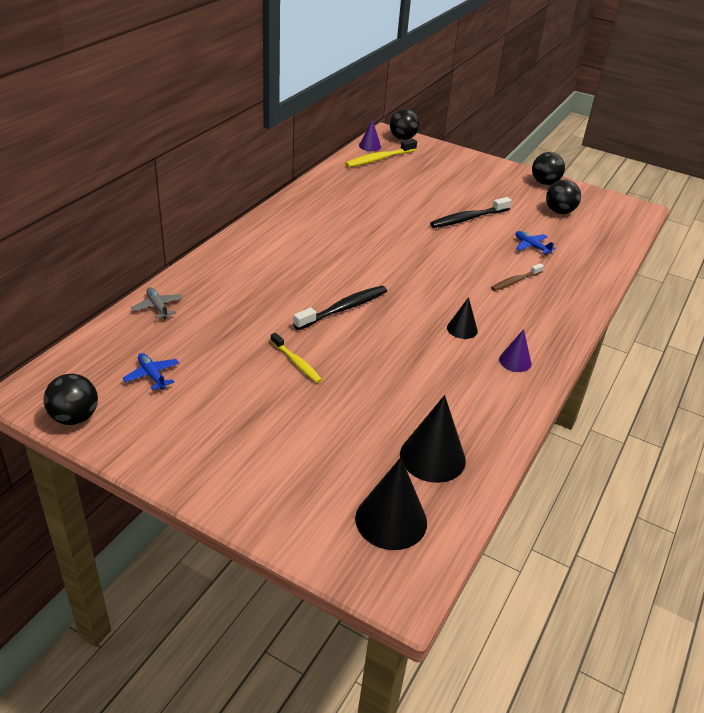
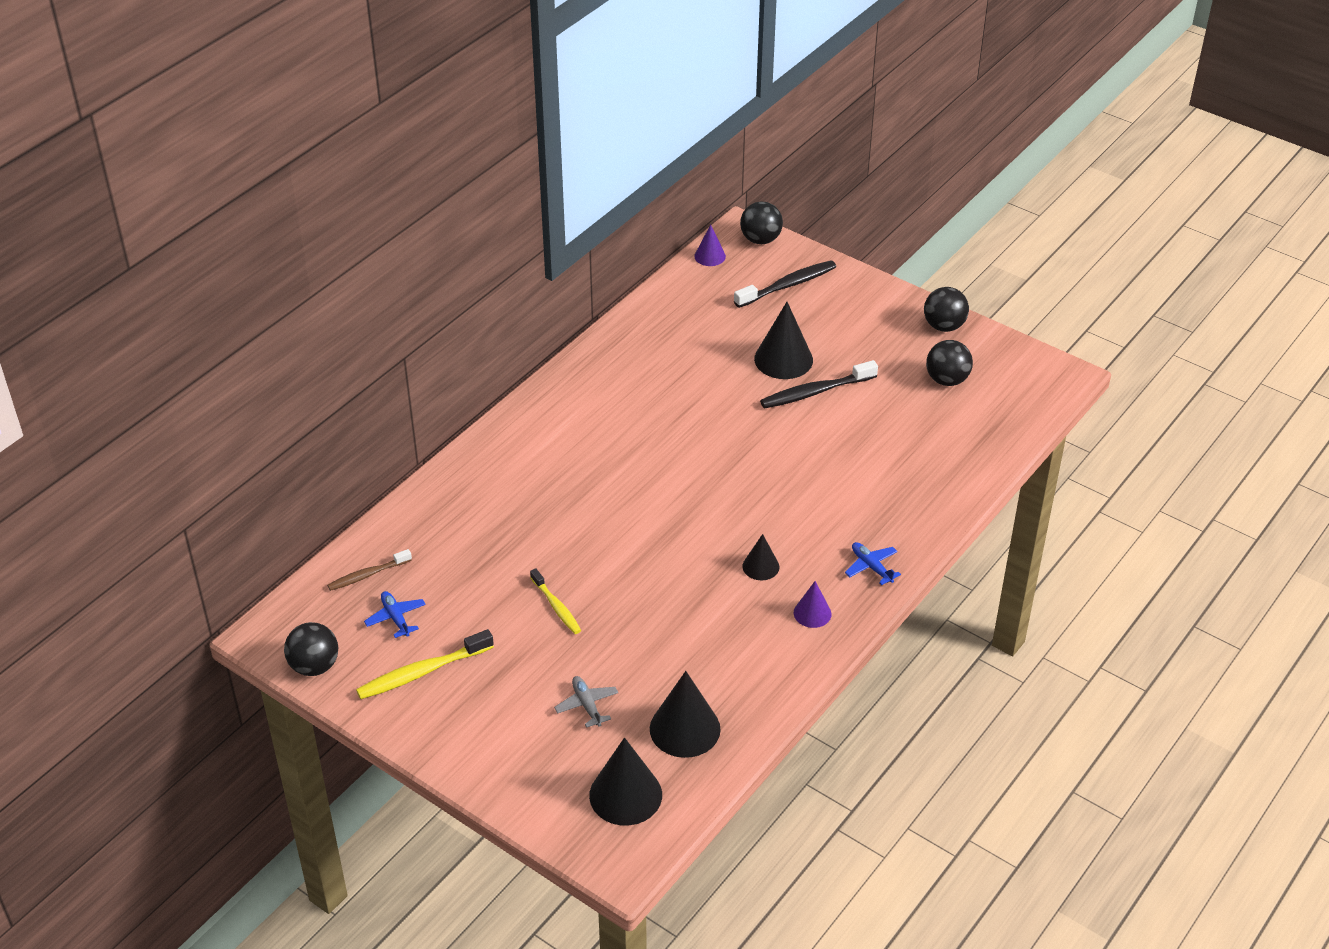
camera: 10 degrees right, 5 degrees up
(158, 307) = (406, 526): grey plane -> grey plane (587, 705)
(343, 308) = (623, 533): black toothbrush -> black toothbrush (788, 285)
(379, 159) = (718, 281): yellow toothbrush -> yellow toothbrush (422, 672)
(438, 200) = (783, 359): none -> black cone
(515, 281) = (848, 496): brown toothbrush -> brown toothbrush (367, 575)
(531, 246) = (888, 440): blue plane -> blue plane (871, 567)

